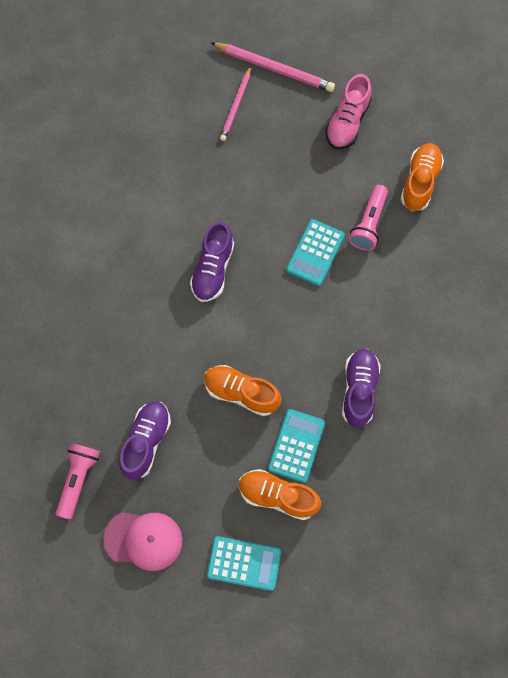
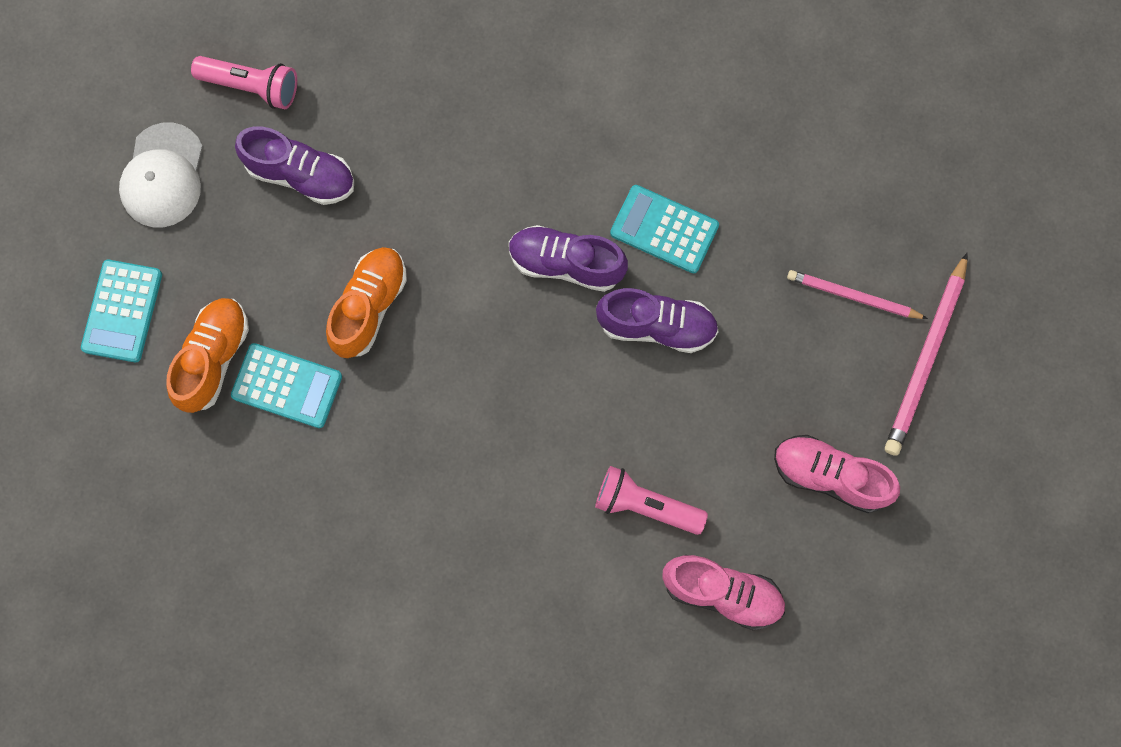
camera: 90 degrees right, 5 degrees up
(143, 540) = (163, 176): pink cap -> white cap
(315, 253) = (594, 419): turquoise calculator -> turquoise calculator (664, 229)
(359, 390) = (369, 480): purple shoe -> purple shoe (656, 326)
(420, 182) = (722, 593): orange shoe -> pink shoe

